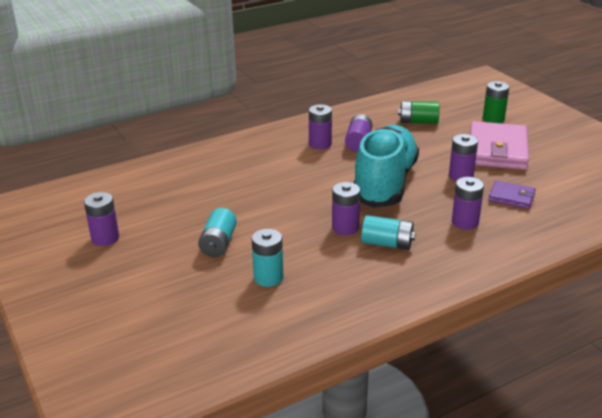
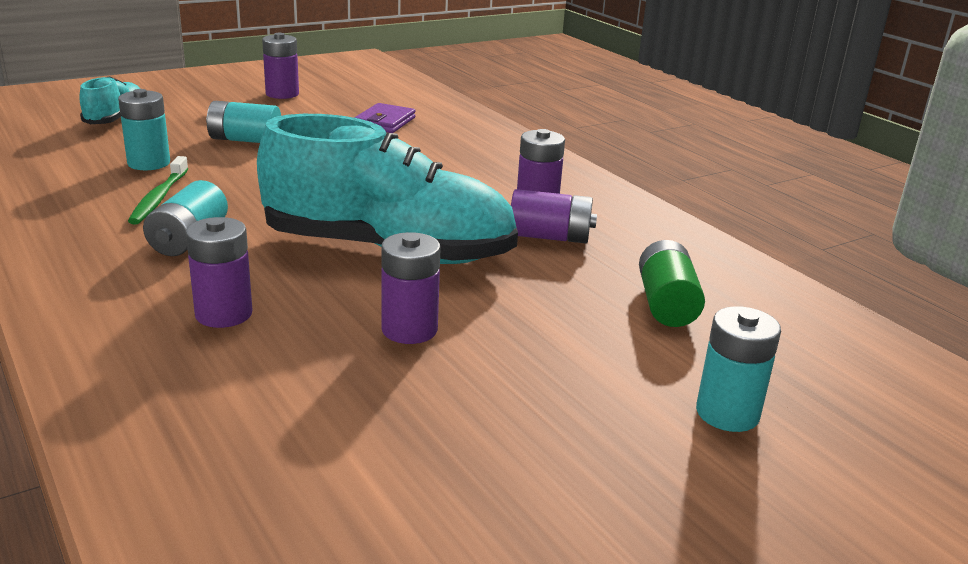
camera: 85 degrees right, 5 degrees down
(165, 312) = (115, 119): none -> turquoise shoe
(330, 263) = (159, 198): none -> green toothbrush
(345, 227) = (250, 212): purple battery -> none
(493, 119) = (727, 413): green battery -> turquoise battery
(497, 150) = (540, 394): pink wallet -> none
(511, 197) = (304, 382): purple wallet -> purple wallet (384, 122)

